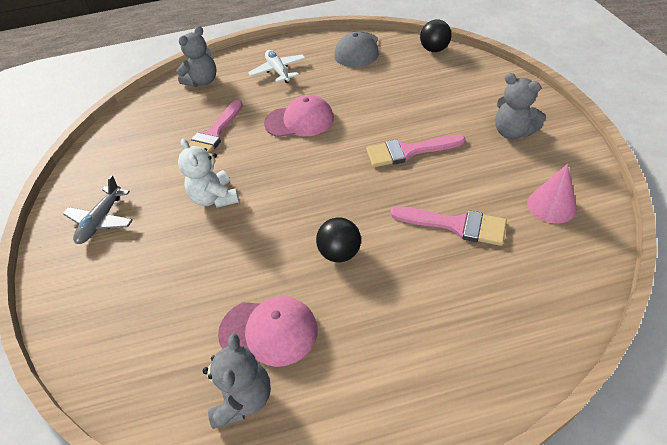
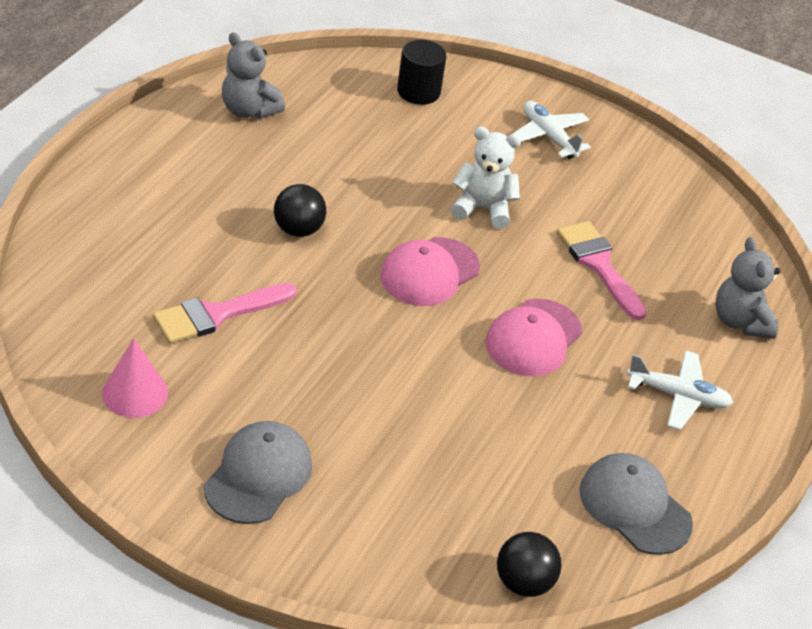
camera: 120 degrees right, 5 degrees down
(101, 220) = (548, 137): grey plane -> white plane
(106, 318) = (418, 92): none -> black cylinder
(269, 331) = (283, 150): pink cap -> pink cap (429, 272)
(408, 151) = (356, 371): pink brush -> none
(512, 132) = (258, 475): grey teddy bear -> grey cap

